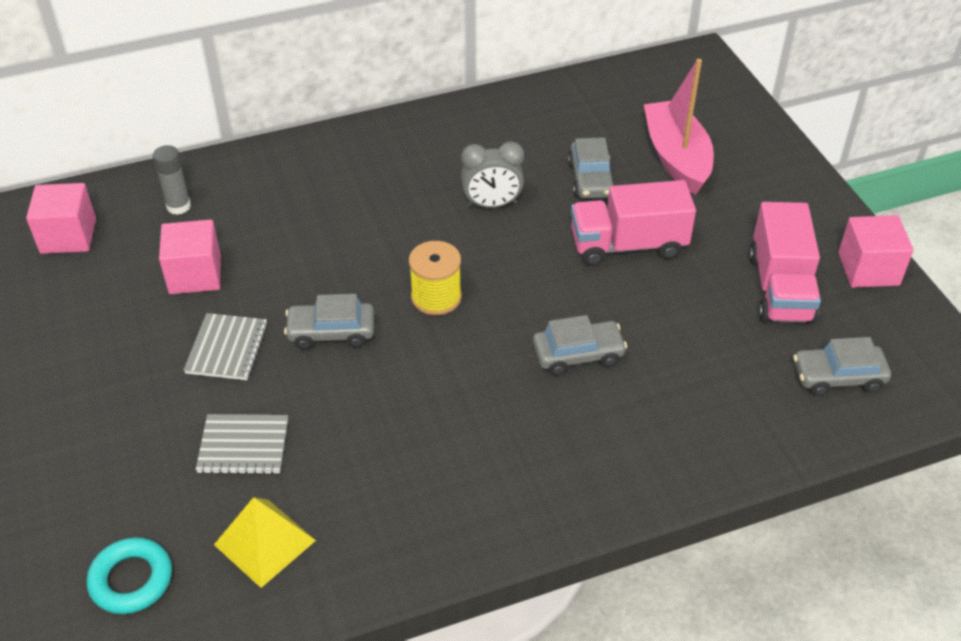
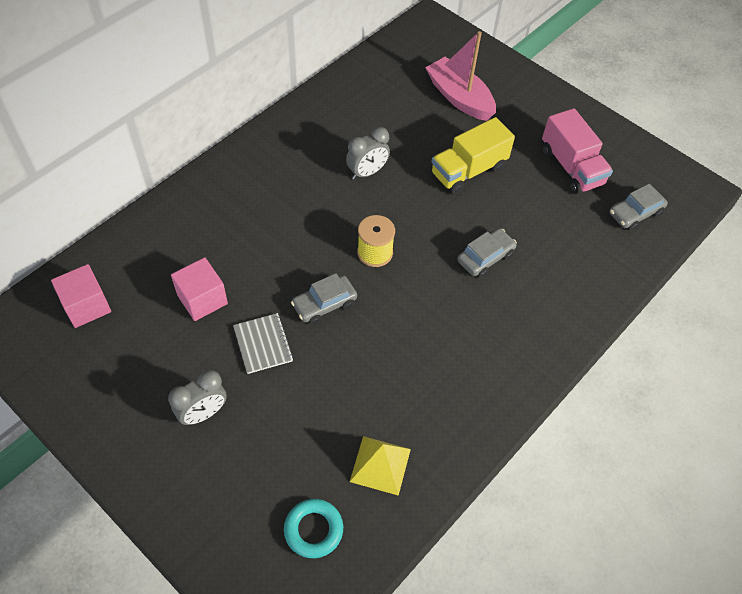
camera: 30 degrees left, 10 degrees up
(105, 396) = (203, 413): none -> grey clock
(178, 206) = (153, 252): grey glue stick -> none
(243, 446) = (322, 407): grey notebook -> none
(590, 179) = (417, 132): grey car -> none
(628, 245) = (468, 171): pink truck -> yellow truck
(868, 269) = (611, 136): pink cube -> none

